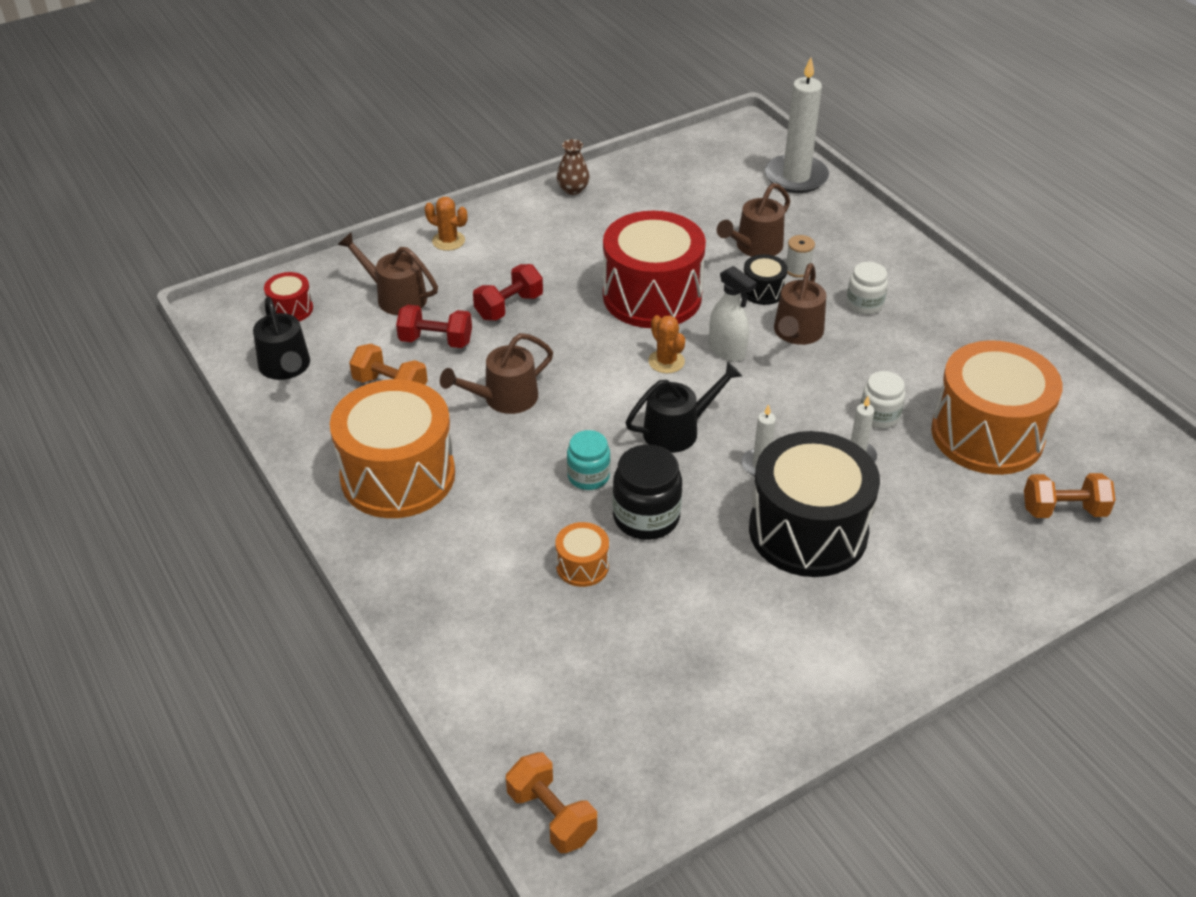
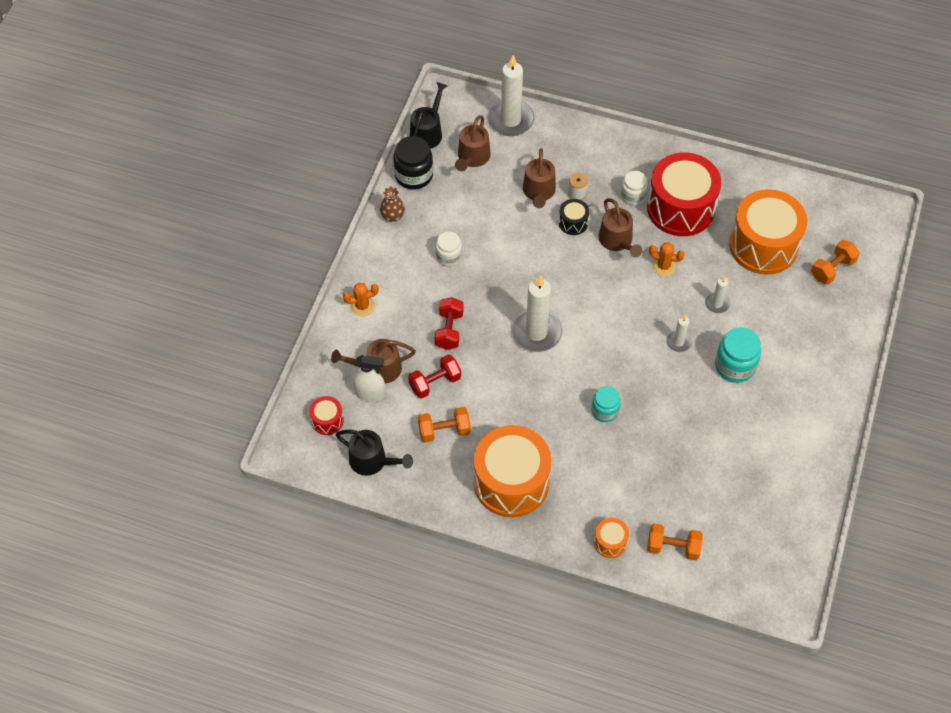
camera: 40 degrees left, 15 degrees up
(504, 398) = (512, 394): brown watering can -> brown watering can (472, 158)
(551, 815) = (767, 598): orange dumbbell -> orange dumbbell (673, 547)
(582, 566) = (654, 465): orange drum -> orange drum (610, 542)
(600, 360) = (536, 332): none -> white candle
(646, 517) = (655, 414): black jar -> black jar (414, 175)
(652, 296) = (519, 267): red drum -> red drum (680, 208)
(666, 361) = (570, 308): orange cactus -> orange cactus (663, 266)
(678, 430) = (619, 350): black watering can -> black watering can (428, 132)
(727, 351) = (594, 279): white spray bottle -> white spray bottle (370, 394)
(808, 531) = (735, 366): black drum -> turquoise jar
(879, 416) = (705, 269): white jar -> white jar (449, 257)

